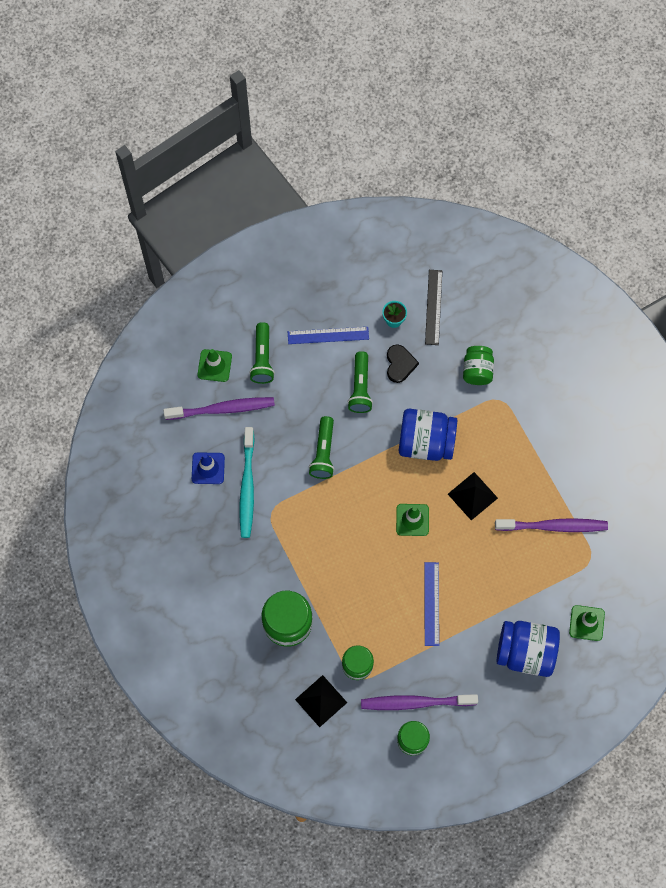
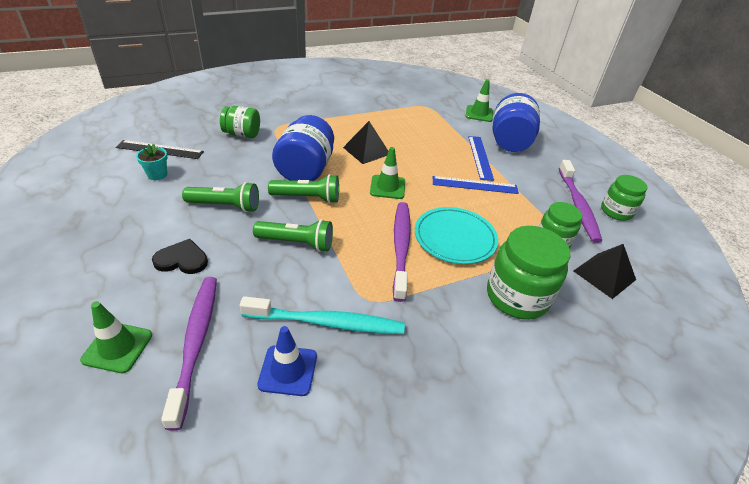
camera: 90 degrees left, 30 degrees down
(262, 358) = (139, 288): green flashlight -> green flashlight (307, 198)
(328, 335) = (144, 224): blue ruler -> blue ruler (480, 157)
(349, 579) = (455, 238): none -> turquoise plate
(400, 364) = (211, 176): black heart -> black heart (182, 259)
(553, 526) = (398, 117): purple toothbrush -> purple toothbrush (401, 247)

